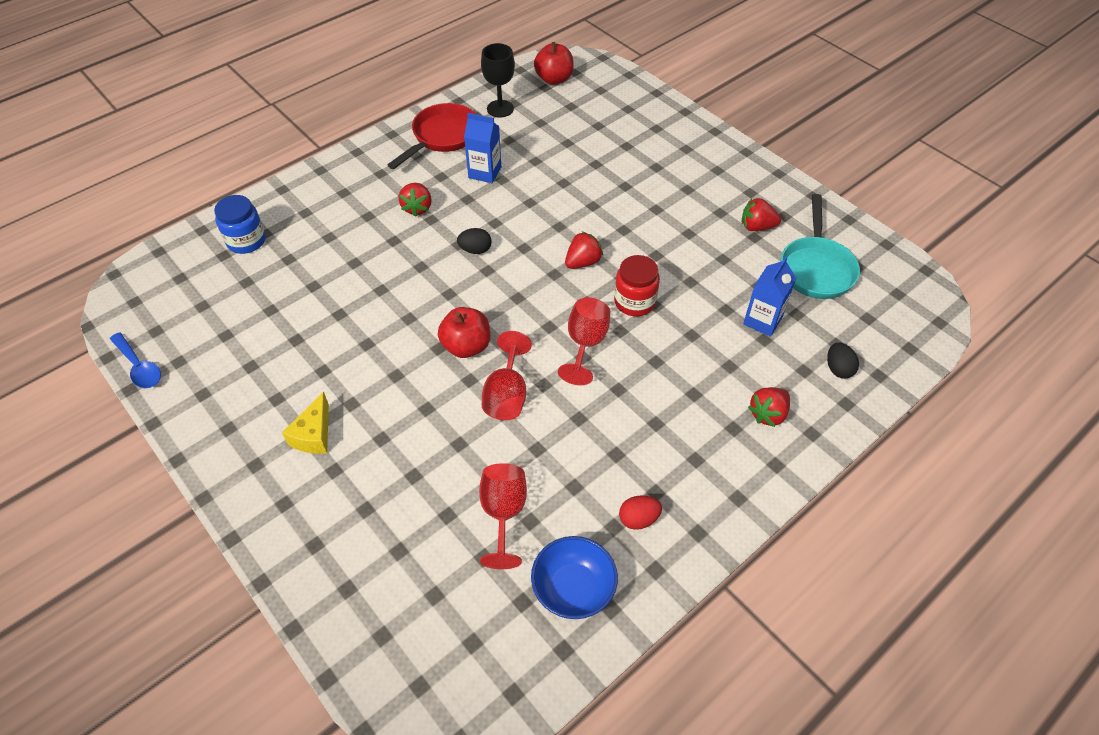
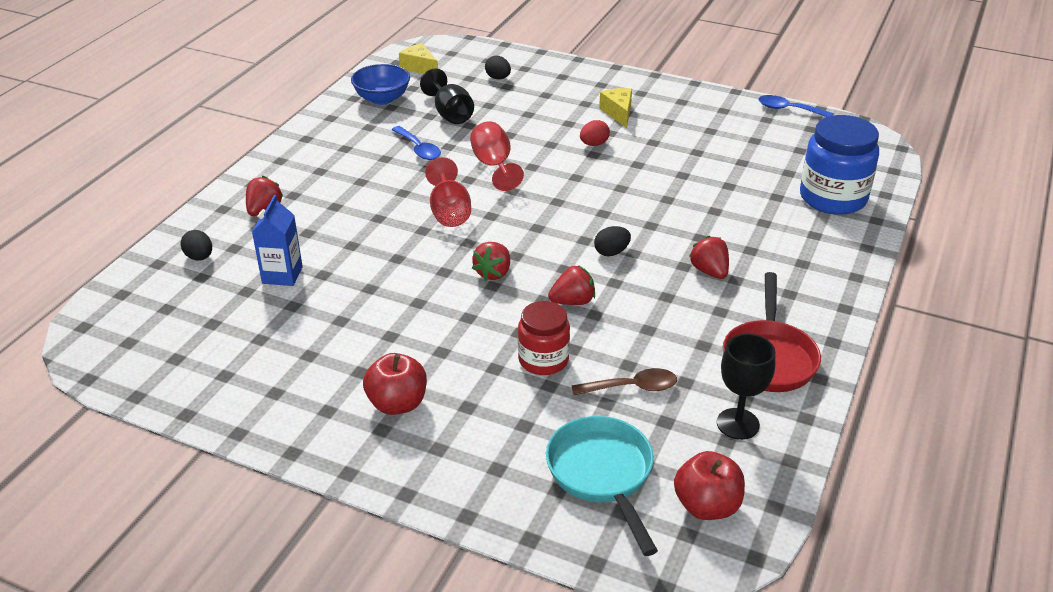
camera: 155 degrees right, 15 degrees down
(246, 241) = (833, 198): blue jar -> blue jar, size x1.60
(397, 576) = (498, 78): none -> black egg
(466, 346) = (553, 184): red apple -> red apple (397, 404)
(485, 172) = (675, 330): blue carton -> none
(487, 657) = (419, 68): none -> yellow cheese
(503, 513) = (450, 114): red goblet -> black goblet
(544, 146) = (632, 387): none -> brown spoon
(572, 456) = (419, 149): none -> blue spoon
(634, 302) = (420, 255): red jar -> red jar (543, 360)
(638, 519) = (352, 134): red egg -> red egg (594, 144)
(756, 227) = (308, 367): red strawberry -> red strawberry (573, 301)
(816, 268) = (228, 341): turquoise pan -> turquoise pan (602, 475)

